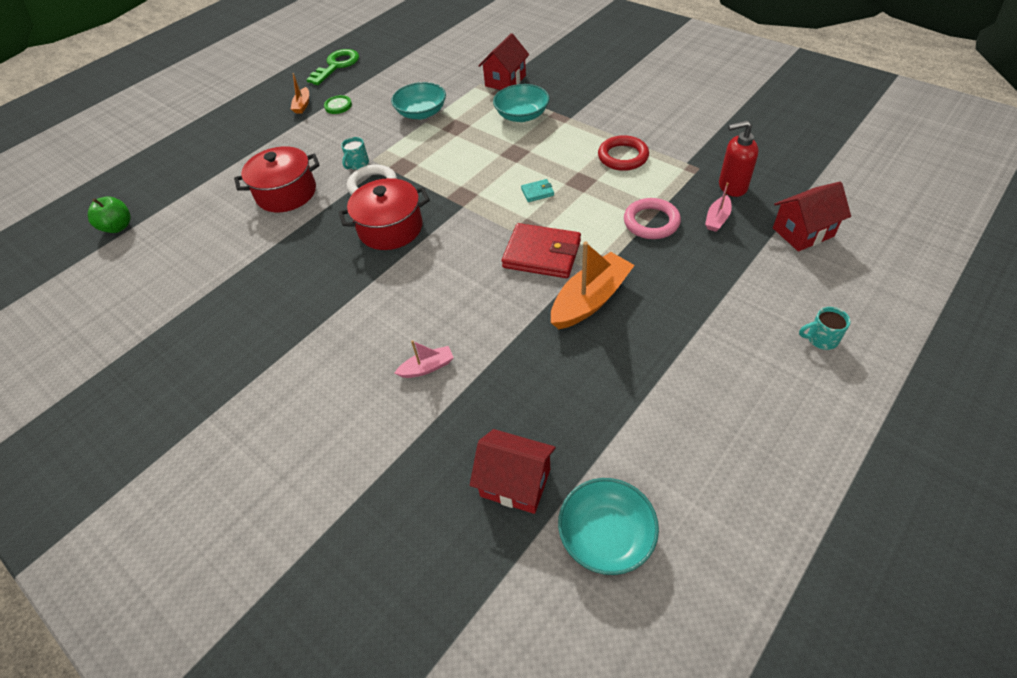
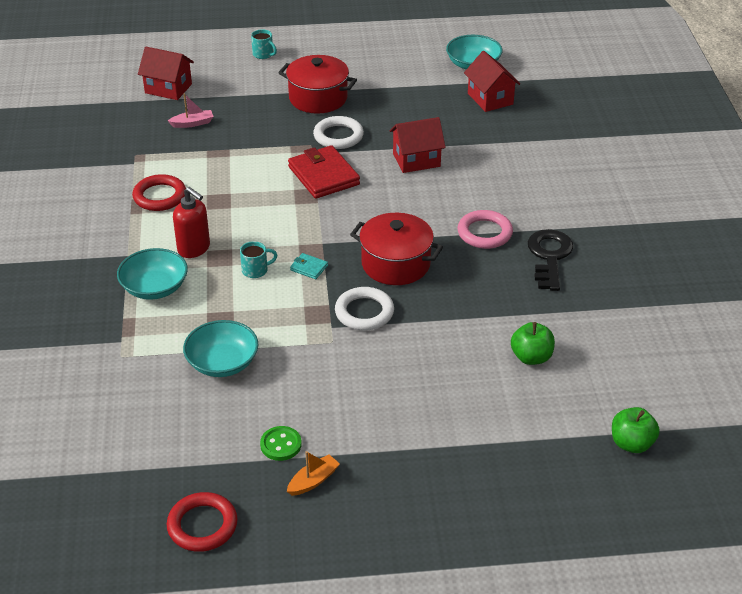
camera: 140 degrees left, 10 degrees down
(226, 233) = (531, 357): none -> green apple
(271, 318) = (549, 256): none -> black key
(286, 193) = (443, 362): red pot -> red pot (318, 98)
(336, 66) = (202, 525): green key -> red ring
(357, 164) = (350, 346): turquoise mug -> turquoise mug (256, 270)
(427, 367) = (476, 165): pink boat -> none
(505, 81) = (98, 339): red house -> red house (416, 160)
(537, 192) = (258, 215): turquoise wallet -> turquoise wallet (309, 268)
(590, 300) = (338, 136): orange boat -> white ring
(651, 222) = (229, 147): pink ring -> pink ring (484, 233)
(732, 187) = (145, 131): red soap dispenser -> red soap dispenser (194, 249)

